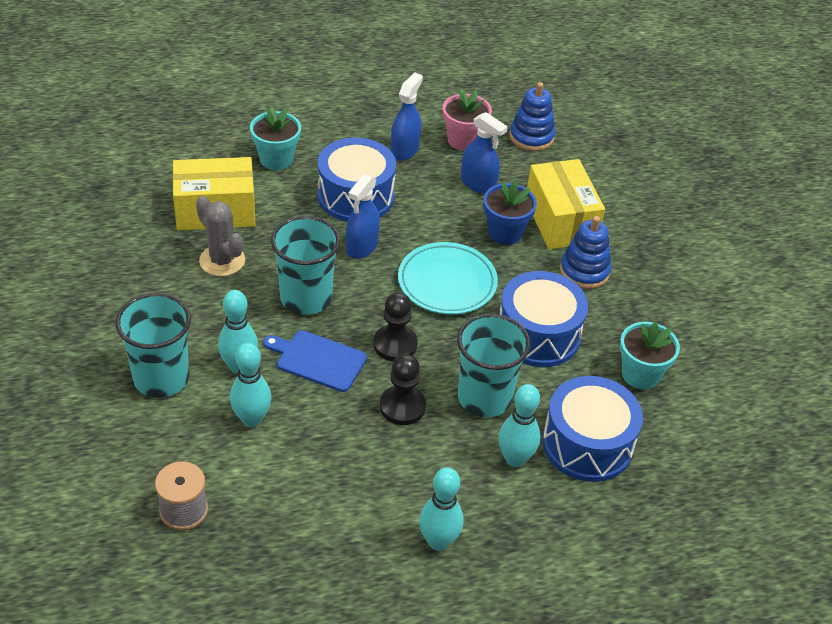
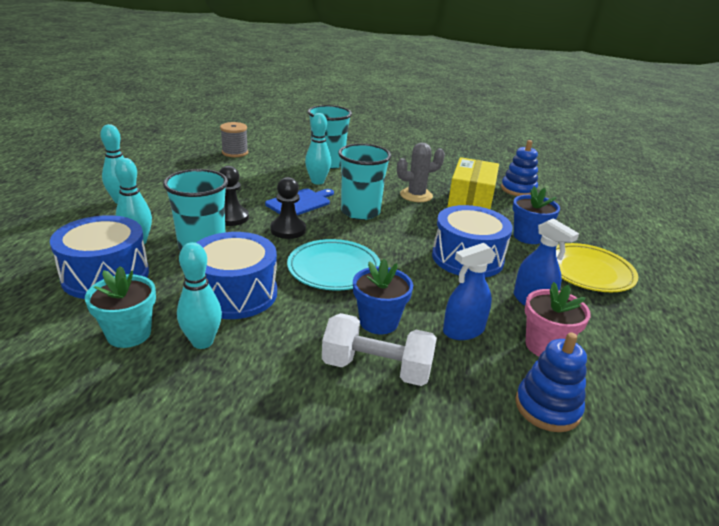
camera: 115 degrees right, 15 degrees down
(251, 419) = (274, 176): turquoise bowling pin -> turquoise bowling pin (202, 342)
(276, 159) = (528, 236): turquoise flower pot -> blue flower pot
(325, 118) = (588, 272): none -> yellow plate
(362, 246) = (402, 244): blue spray bottle -> none
(560, 220) = (377, 369): yellow box -> white dumbbell
(584, 271) = (288, 354): blue stacking toy -> blue stacking toy (518, 189)

